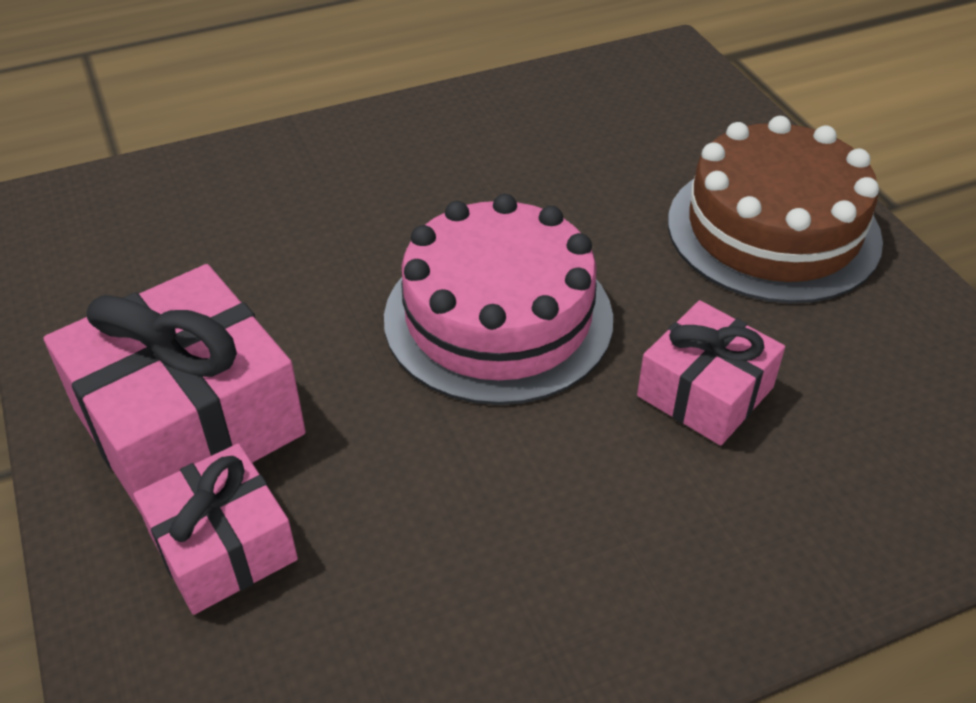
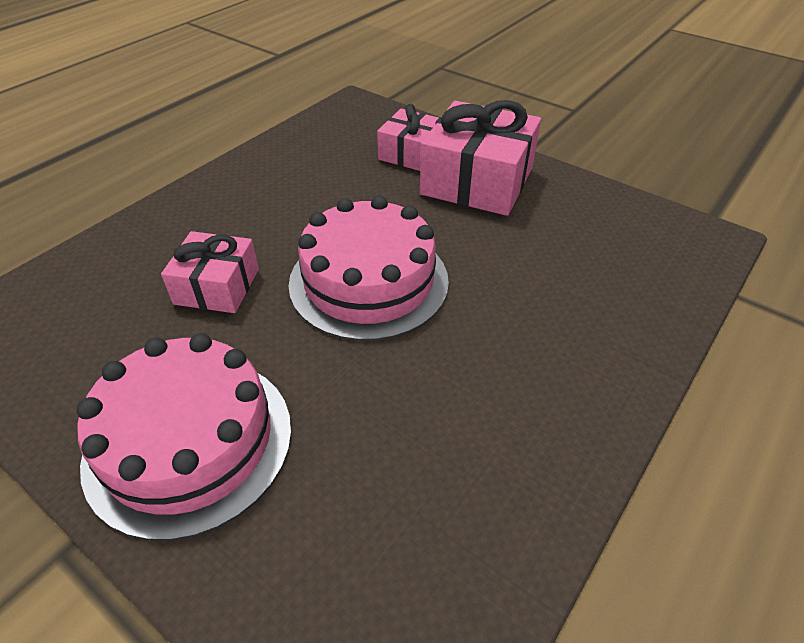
camera: 150 degrees right, 0 degrees up
(773, 230) = (189, 442): brown cake -> pink cake

